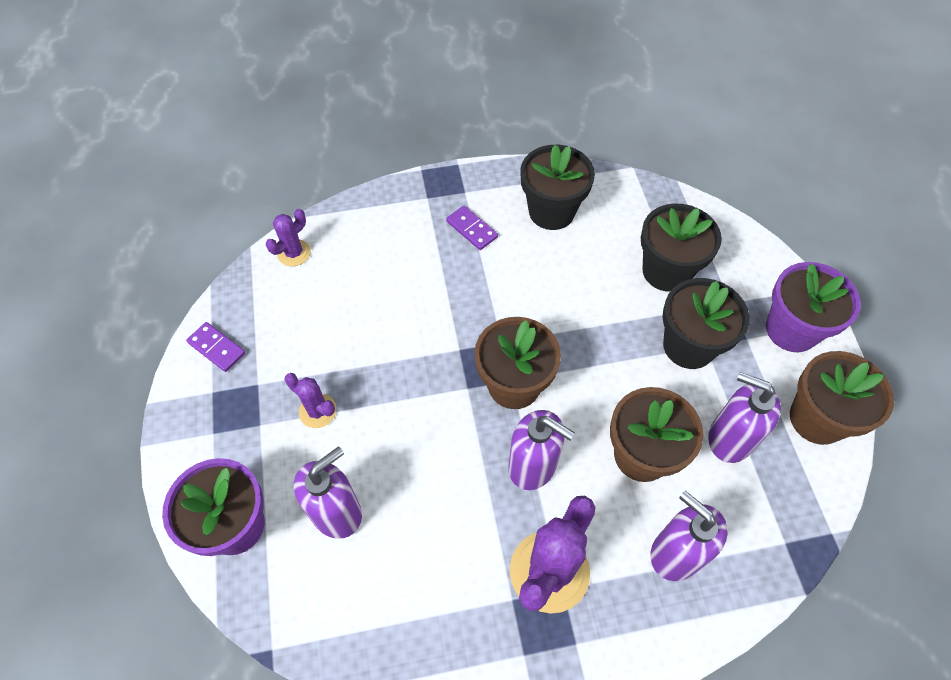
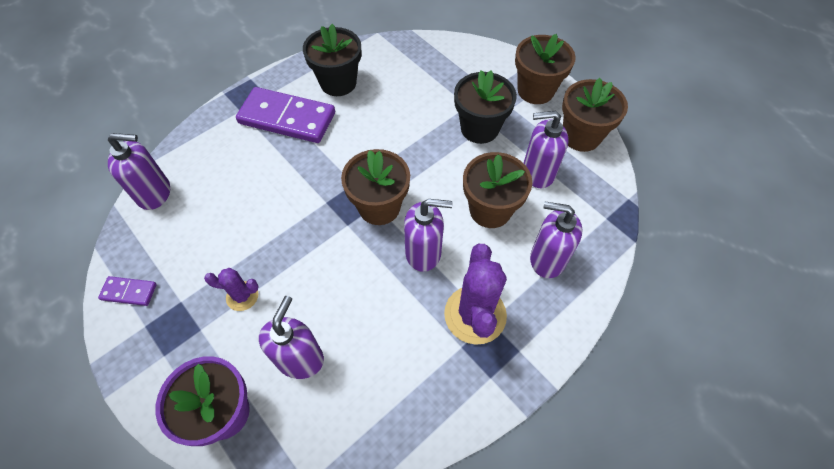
camera: 30 degrees left, 0 degrees up
(294, 253) = (155, 193): purple cactus -> purple soap dispenser
(472, 229) = (287, 118): purple domino -> purple domino, size x2.16
(666, 271) = (438, 88): black flower pot -> none
(791, 330) = (535, 90): purple flower pot -> brown flower pot

